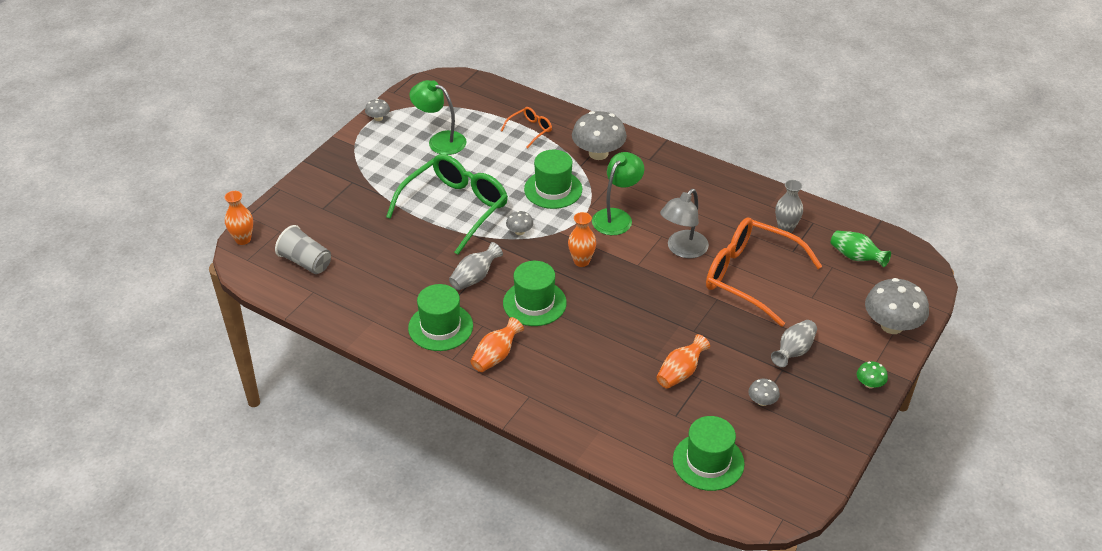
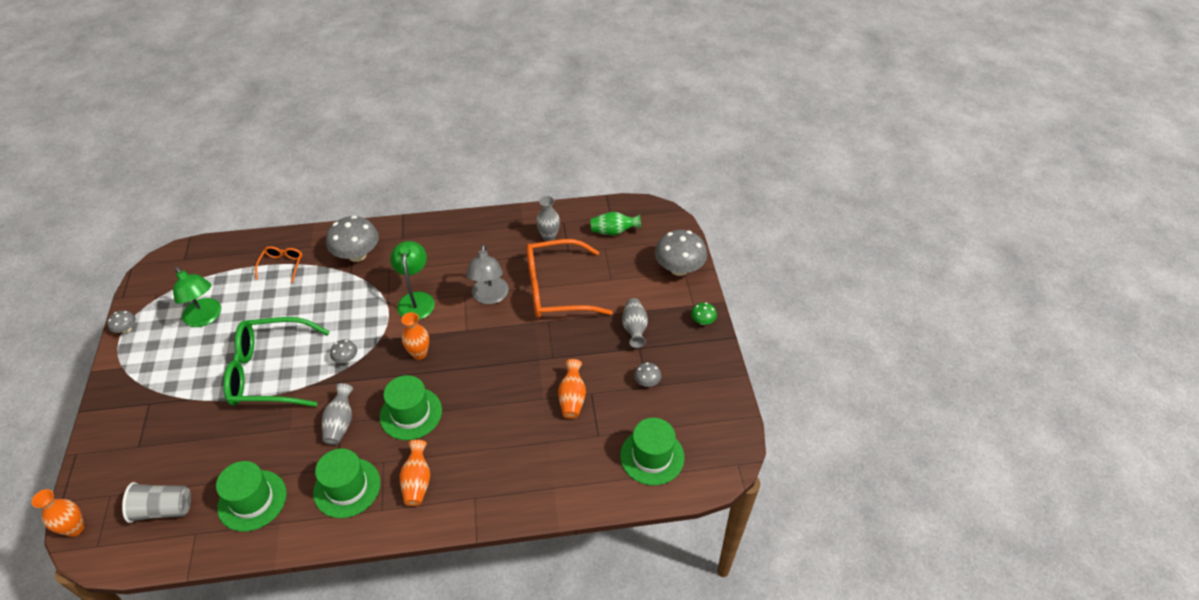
camera: 40 degrees left, 5 degrees up
(440, 140) = (205, 318): green lamp -> green lamp turned 120 degrees counterclockwise
(455, 209) = (271, 372): green glasses -> green glasses turned 90 degrees counterclockwise
(553, 189) = (344, 306): green hat -> green hat (252, 500)

